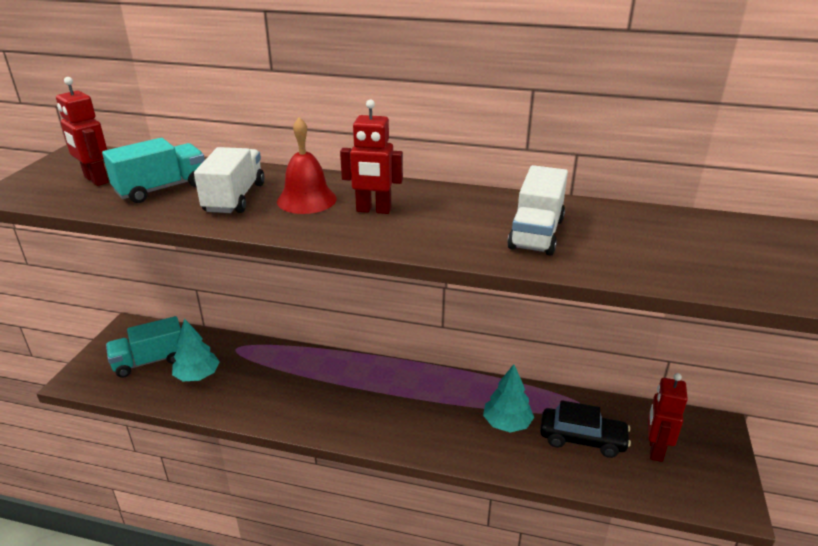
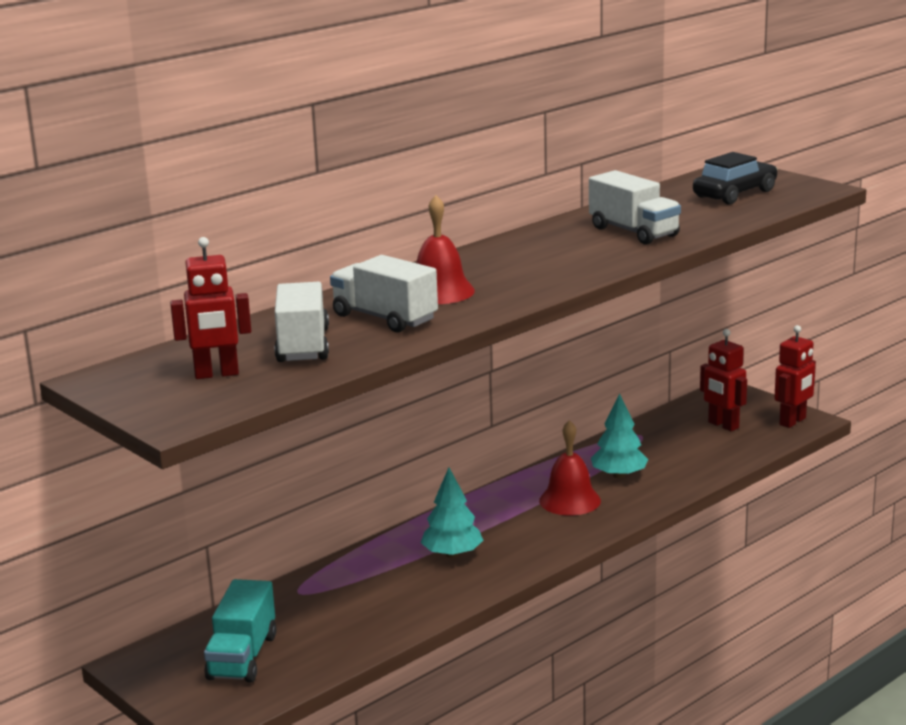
camera: 55 degrees left, 10 degrees down
(162, 189) = (303, 346): turquoise truck -> white truck
(197, 376) = (321, 628): turquoise tree -> turquoise tree (452, 554)
(373, 210) = (505, 272): red robot -> red robot (793, 421)
(444, 414) = (570, 500): none -> red bell
(582, 439) = (677, 450): black car -> black car (734, 194)

